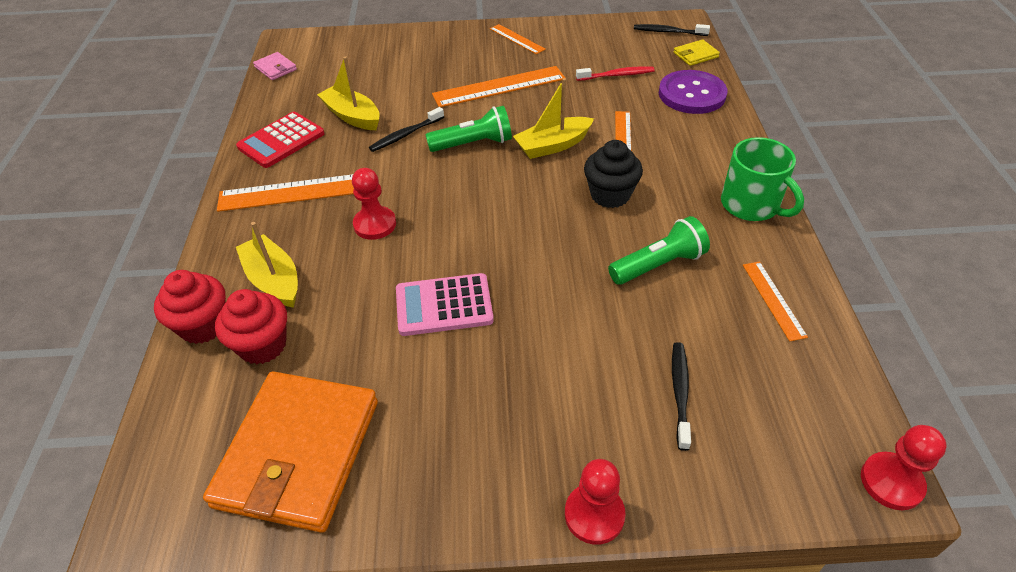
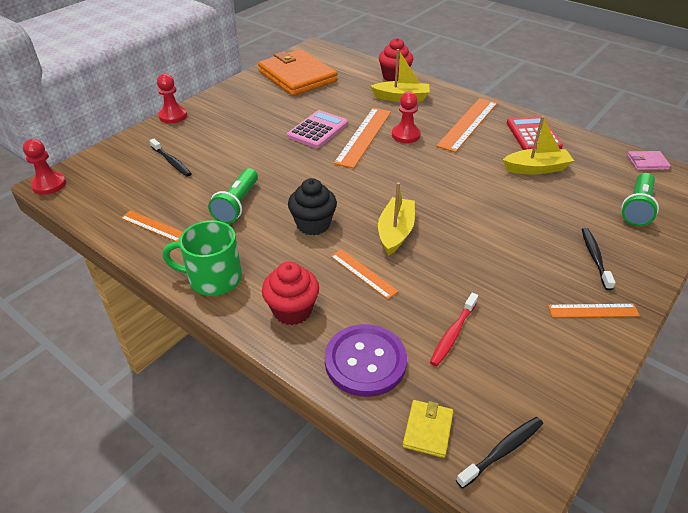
camera: 130 degrees right, 5 degrees down
(262, 345) = (362, 85): red cupcake -> red cupcake (292, 310)
(405, 135) = (486, 179): black toothbrush -> black toothbrush (595, 258)
(473, 144) = (441, 200): green flashlight -> green flashlight (637, 208)
(499, 87) = (508, 251): orange ruler -> orange ruler (363, 136)

